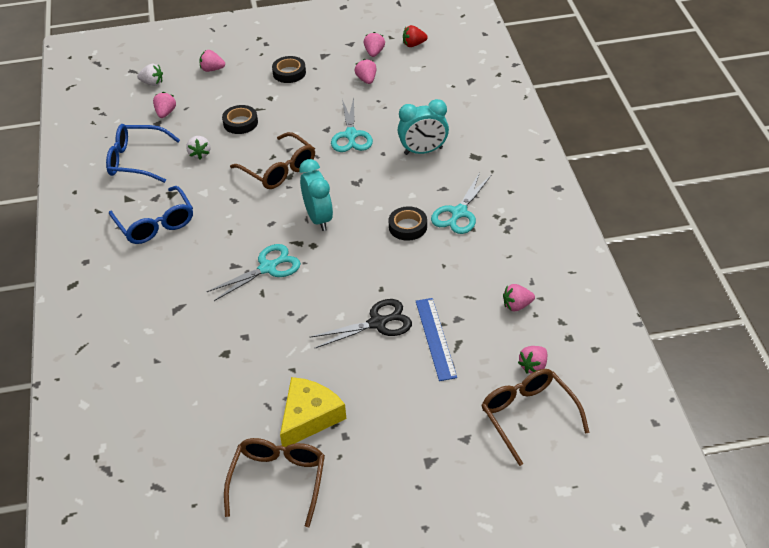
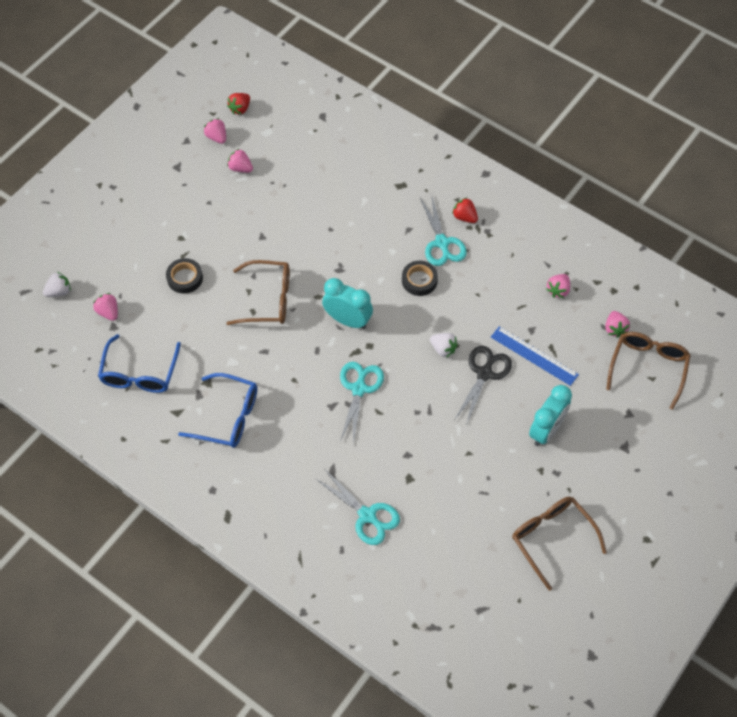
camera: 45 degrees left, 15 degrees up
(136, 160) = (139, 373): blue glasses -> blue glasses turned 45 degrees counterclockwise
(199, 154) = (186, 330): white strawberry -> white strawberry (443, 349)
(212, 69) = (96, 243): pink strawberry -> none
(289, 73) = (168, 203): black tape -> none
(309, 417) = (519, 478): yellow cheese -> none
(351, 135) = (288, 229): turquoise scissors -> turquoise scissors (367, 516)
(423, 151) = (358, 206): turquoise clock -> turquoise clock (546, 430)
(501, 207) = (464, 217): none -> red strawberry
(528, 416) = (648, 367): brown glasses -> brown glasses turned 90 degrees clockwise

